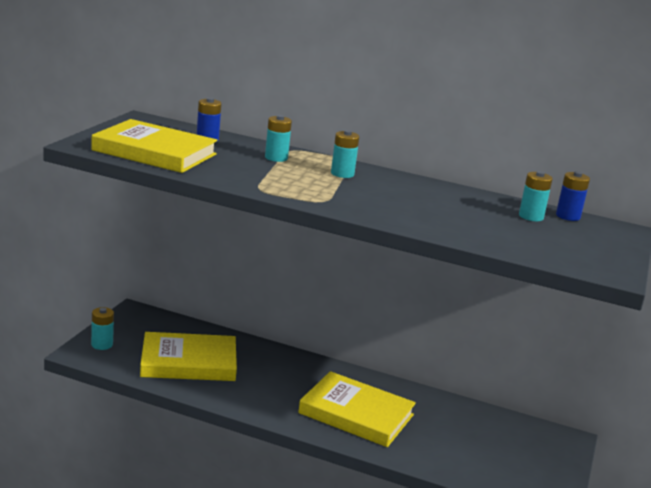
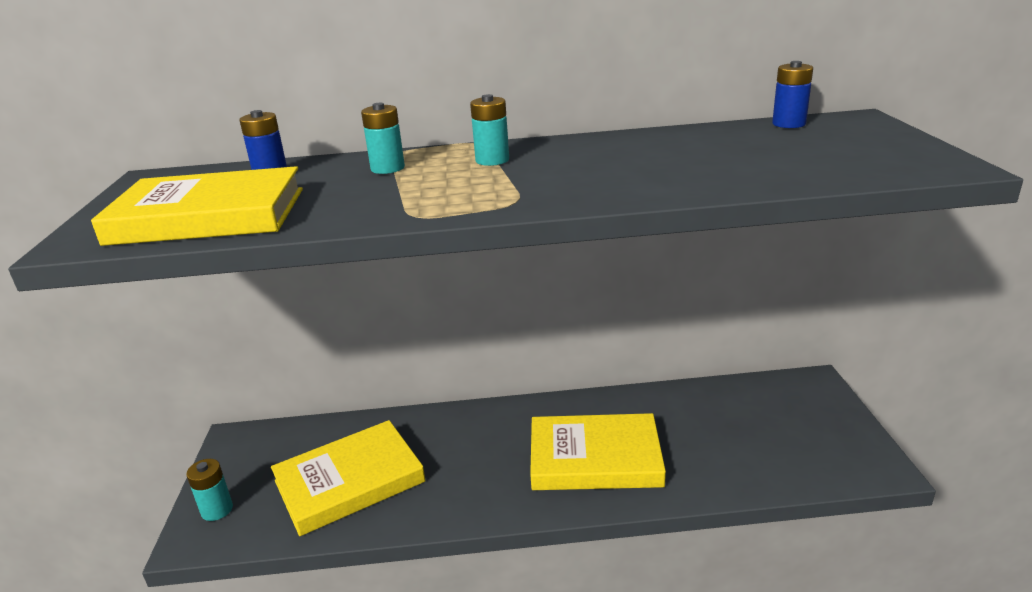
camera: 20 degrees left, 5 degrees up
(531, 217) = (759, 137): turquoise battery -> none

